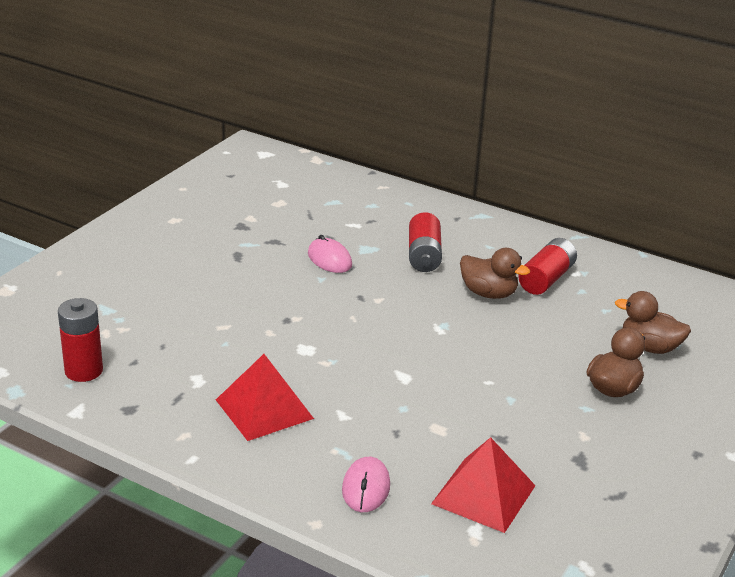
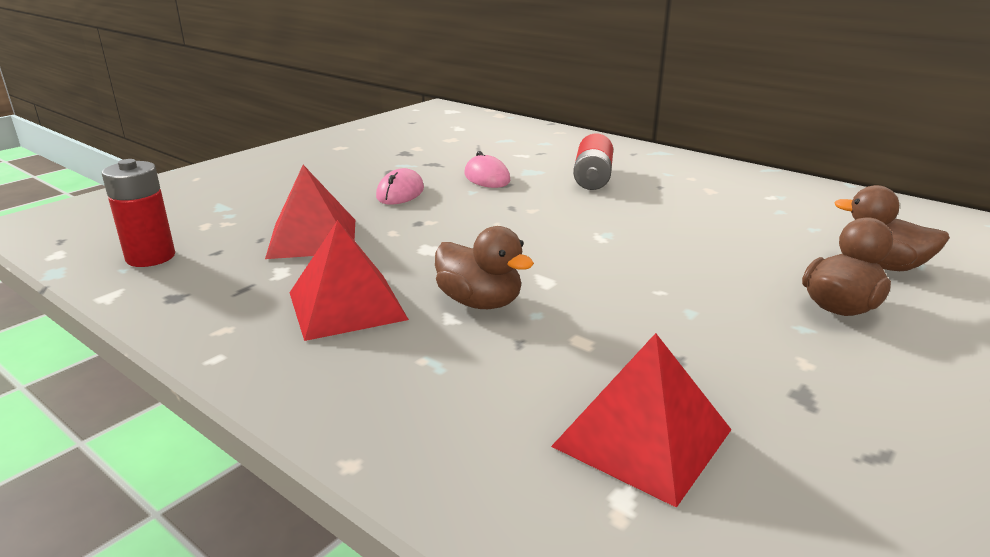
camera: 10 degrees right, 5 degrees down
(206, 343) = (312, 238): none -> red pyramid
(366, 488) = (451, 414): pink mouse -> pink mouse (400, 193)
(488, 293) = (665, 209): brown duck -> brown duck (480, 302)
(546, 279) = (735, 200): red battery -> none

